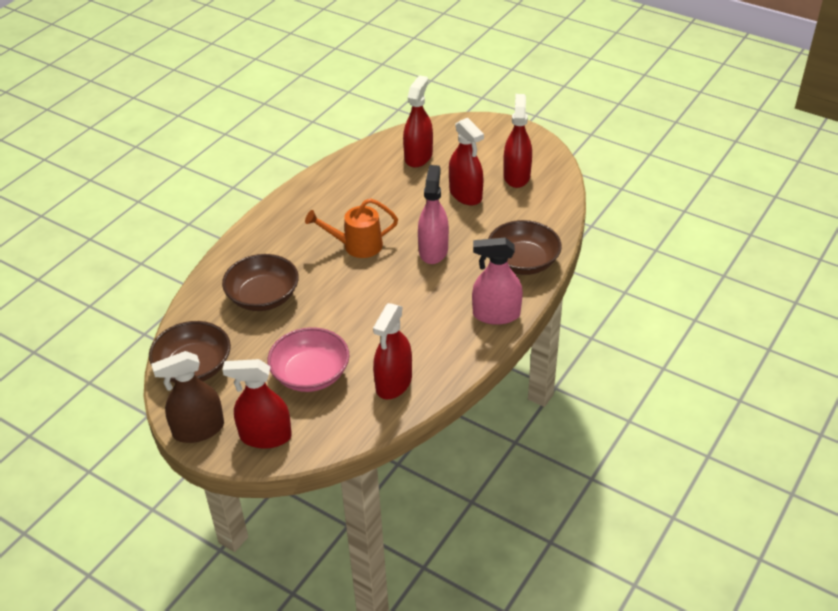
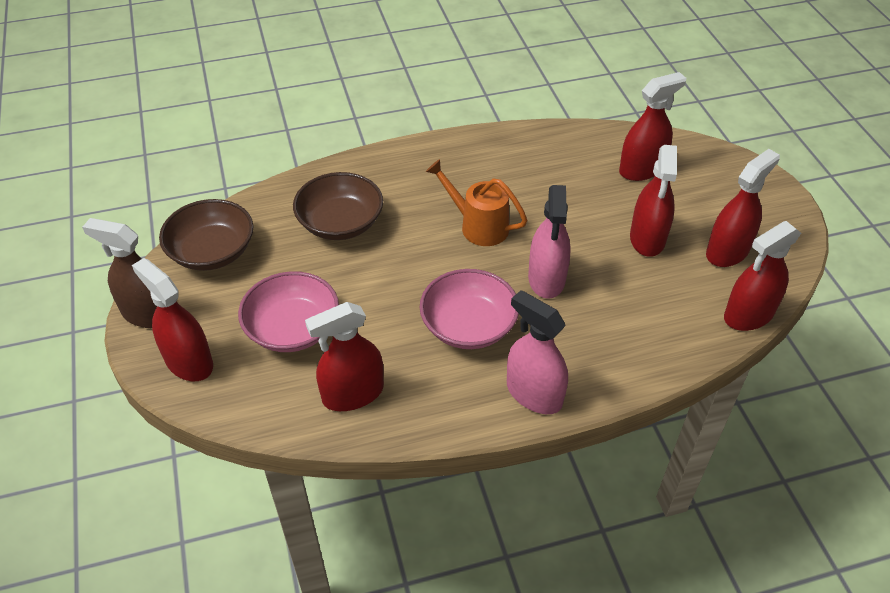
camera: 40 degrees right, 5 degrees up
(418, 304) = (468, 326): none -> pink bowl
(433, 251) = (546, 279): pink spray bottle -> pink spray bottle turned 135 degrees clockwise
(523, 262) = (628, 353): brown bowl -> none
(562, 203) = (748, 315): none -> red spray bottle

